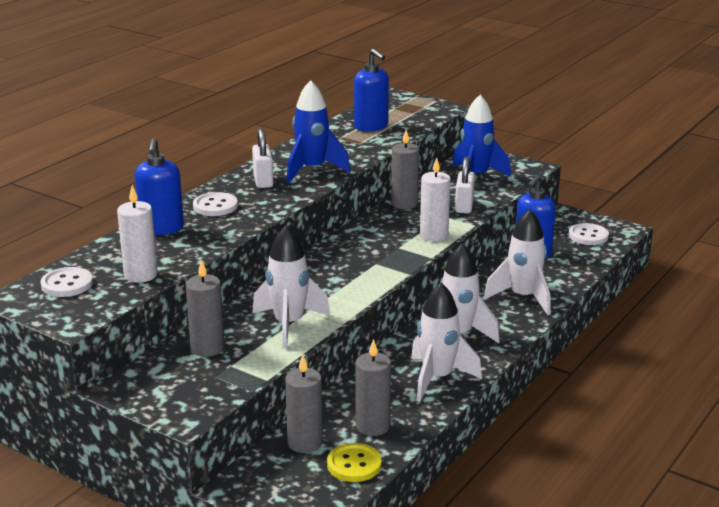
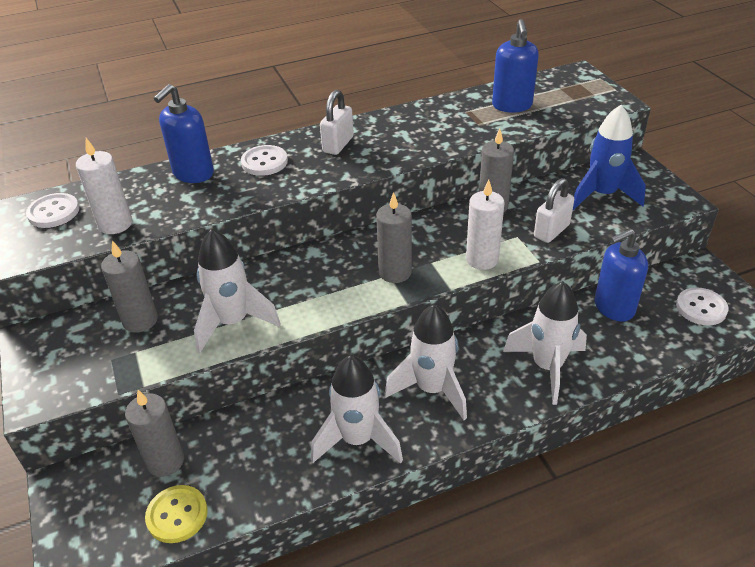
camera: 35 degrees right, 15 degrees up
(312, 170) = (396, 145): blue rocket -> none
(372, 426) = (240, 472): grey candle -> grey candle (395, 272)

